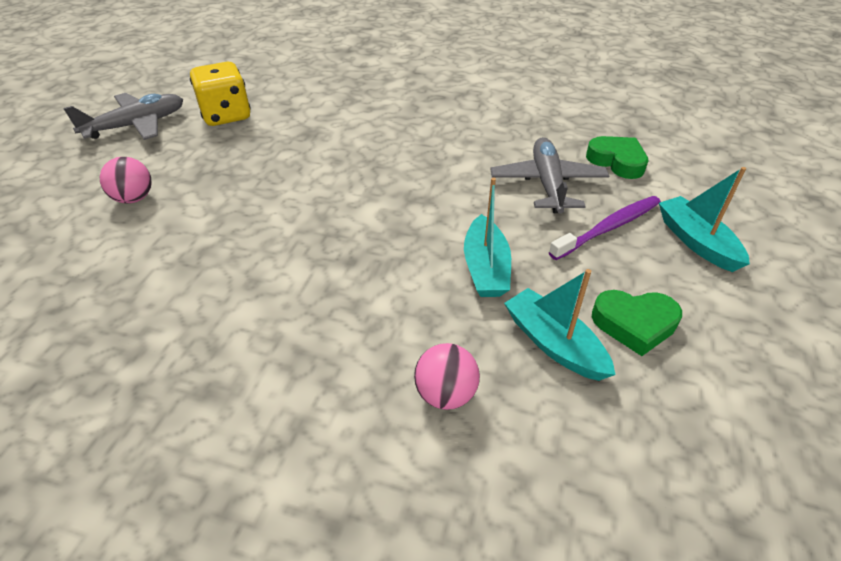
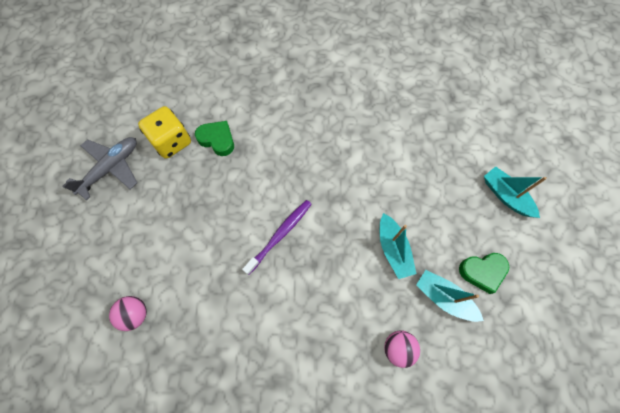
camera: 15 degrees left, 25 degrees up
(134, 198) = (151, 244): pink ball -> pink ball (135, 314)
(547, 184) = (411, 164): grey plane -> none
(609, 228) = (455, 196): purple toothbrush -> purple toothbrush (280, 235)
(617, 161) = (448, 131): green heart -> green heart (217, 140)

